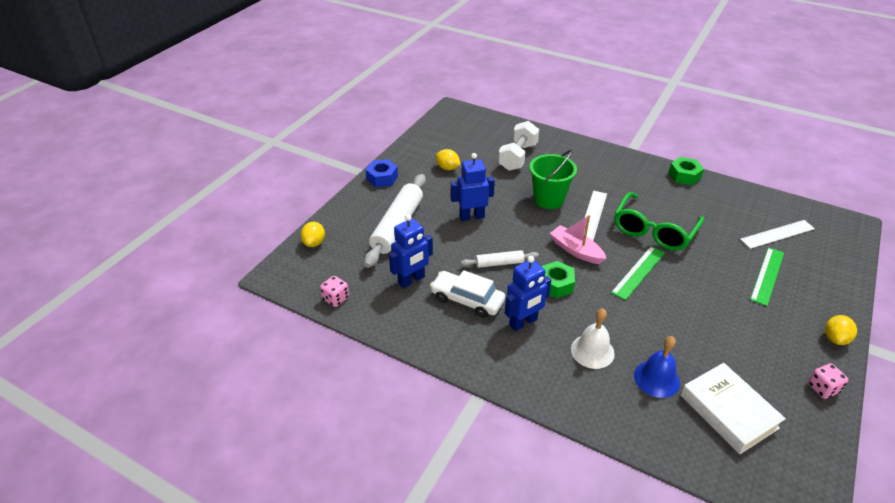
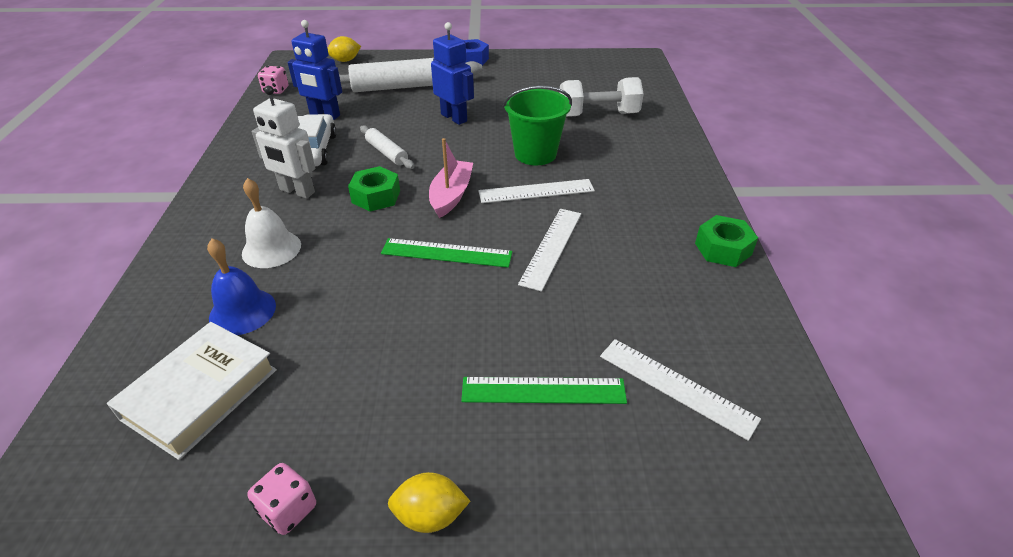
camera: 60 degrees right, 0 degrees up
(447, 168) = (526, 84): yellow lemon -> none
(523, 322) = (297, 191): blue robot -> white robot
(653, 230) = (551, 247): green glasses -> white ruler

